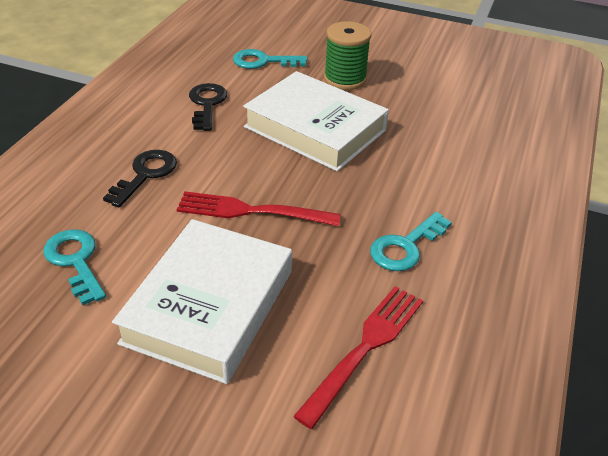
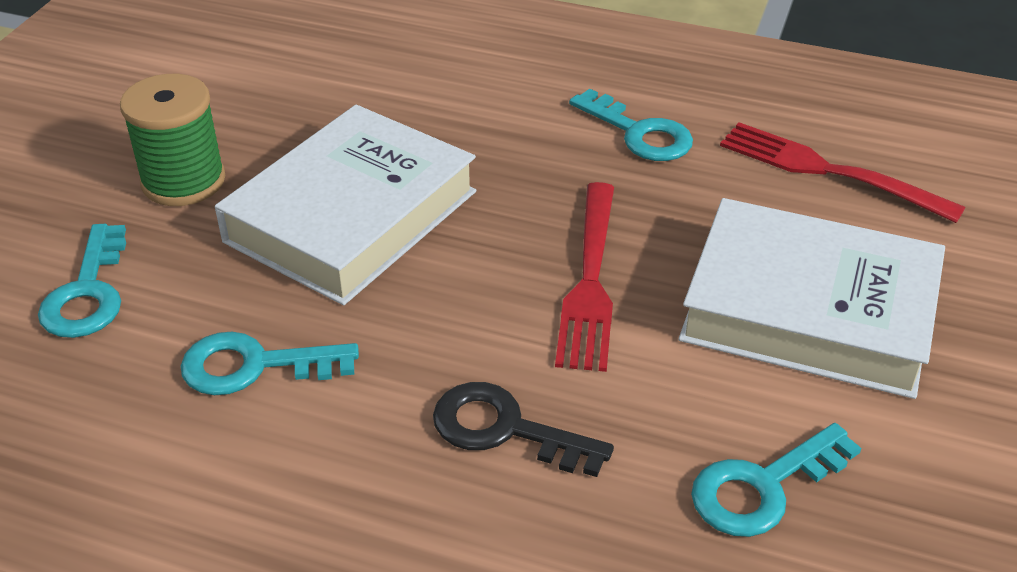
camera: 90 degrees left, 0 degrees up
(207, 104) = (254, 366): black key -> turquoise key

